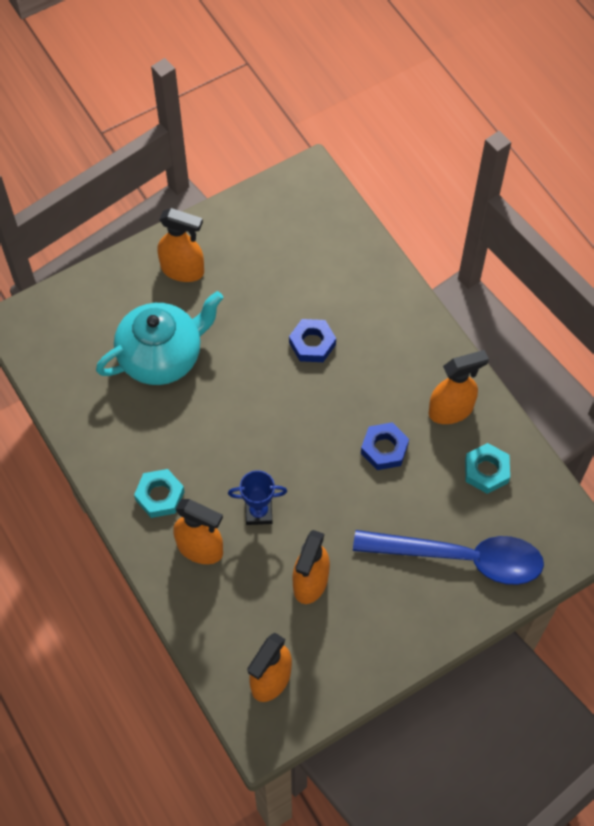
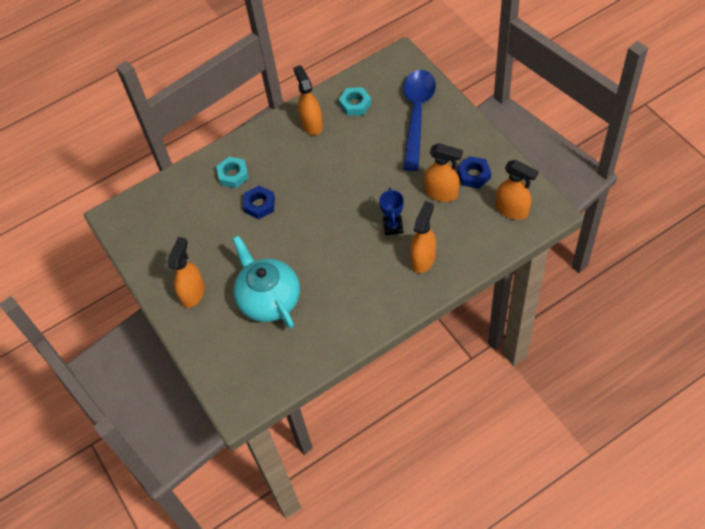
camera: 85 degrees left, 5 degrees down
(160, 496) = (384, 288): turquoise nut -> turquoise nut (233, 175)
(384, 449) = (341, 158): blue nut -> blue nut (474, 175)

